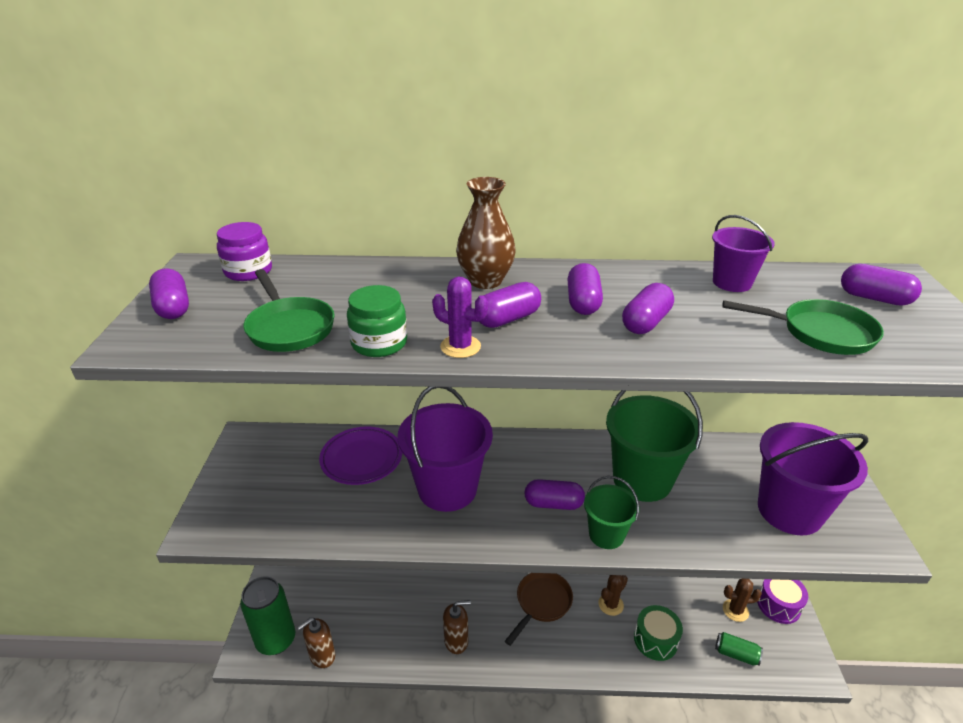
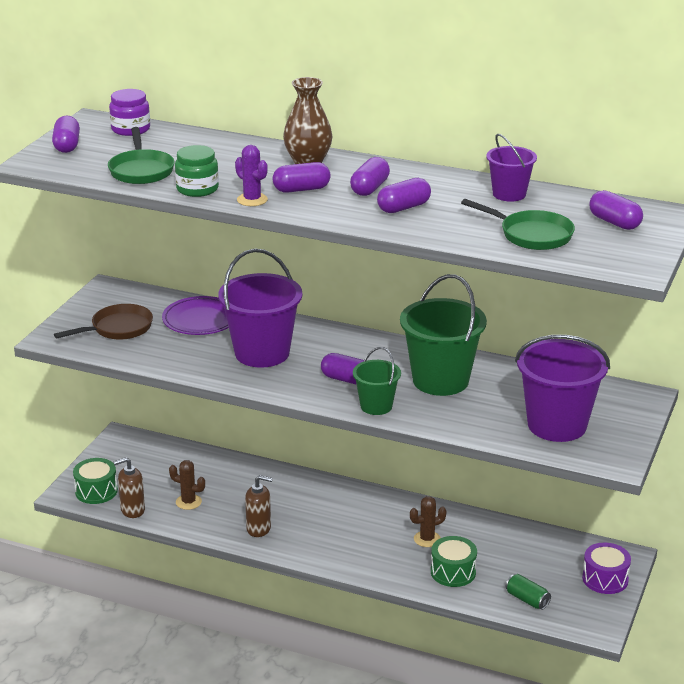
camera: 20 degrees right, 5 degrees down
(276, 640) = (96, 491): green can -> green drum
(541, 603) = (357, 522): brown pan -> brown pan (118, 328)
(735, 610) = (554, 572): brown cactus -> brown cactus (188, 502)

